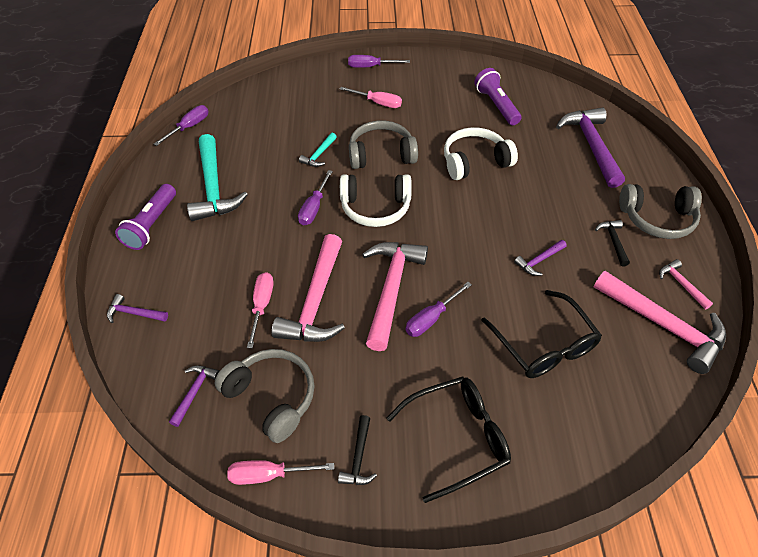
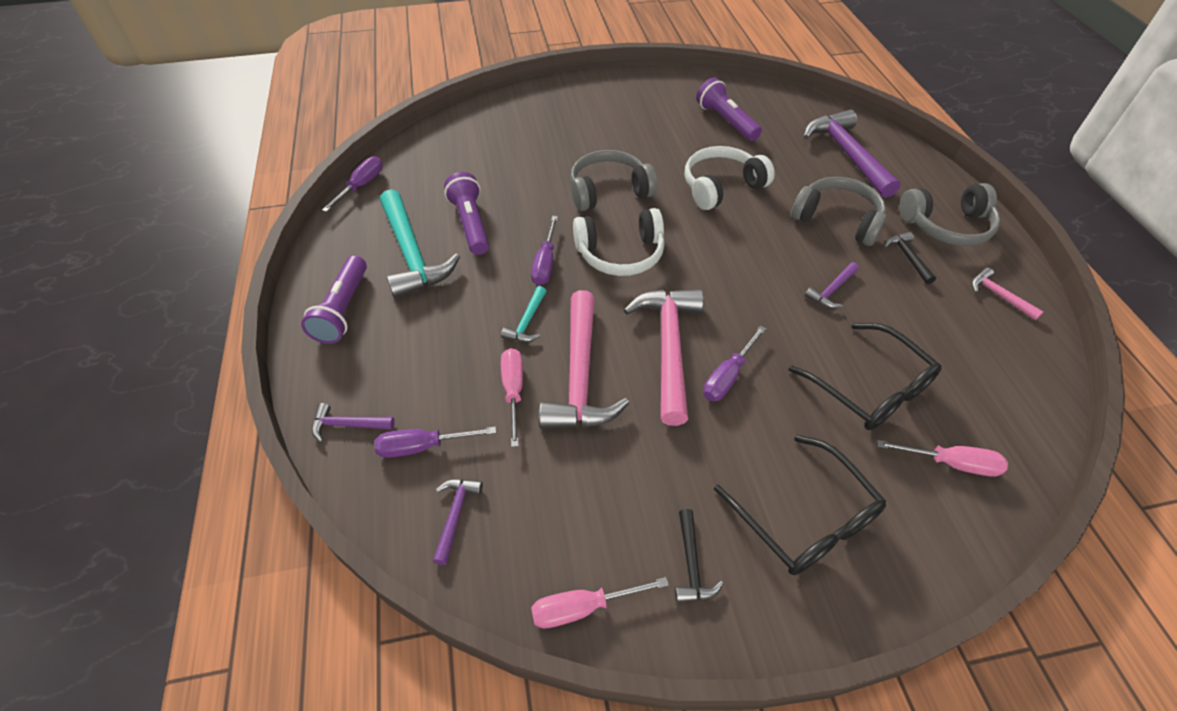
camera: 10 degrees left, 0 degrees up
(264, 168) = (471, 223): none -> purple flashlight
(271, 397) = (558, 506): grey headphones -> grey headphones (837, 220)
(319, 155) = (533, 200): turquoise hammer -> turquoise hammer (527, 322)
(370, 67) = (566, 93): purple screwdriver -> purple screwdriver (423, 446)
(378, 103) = (587, 133): pink screwdriver -> pink screwdriver (951, 463)
(457, 438) = (805, 518): black glasses -> black glasses turned 90 degrees clockwise
(663, 325) = (996, 345): pink hammer -> none

